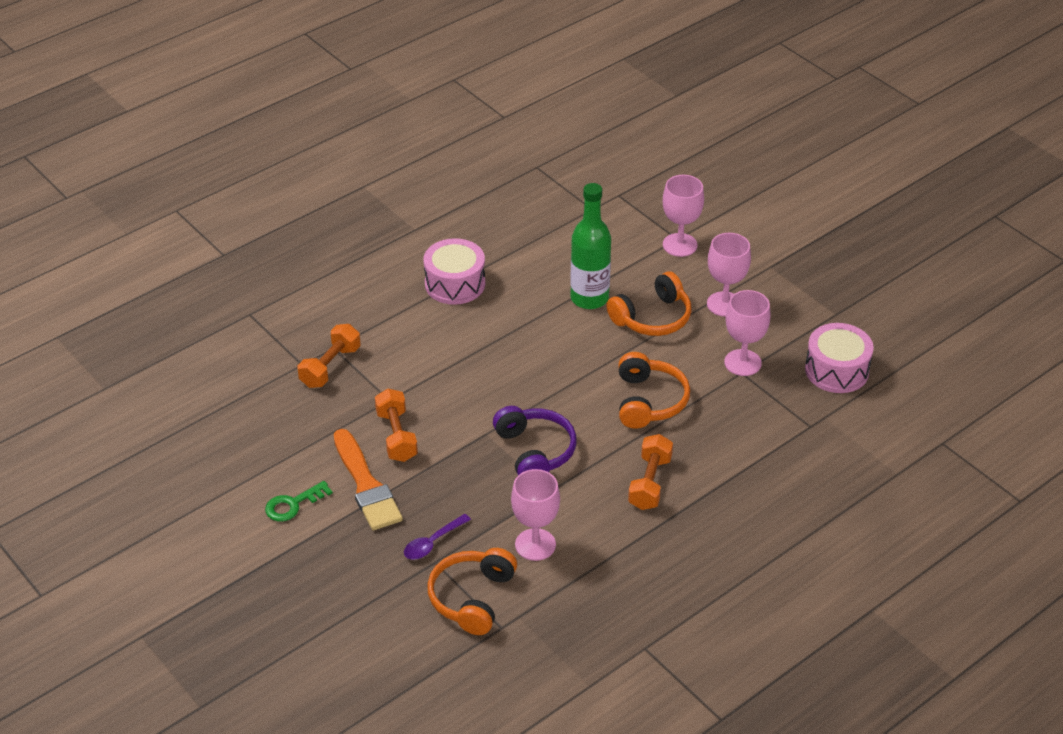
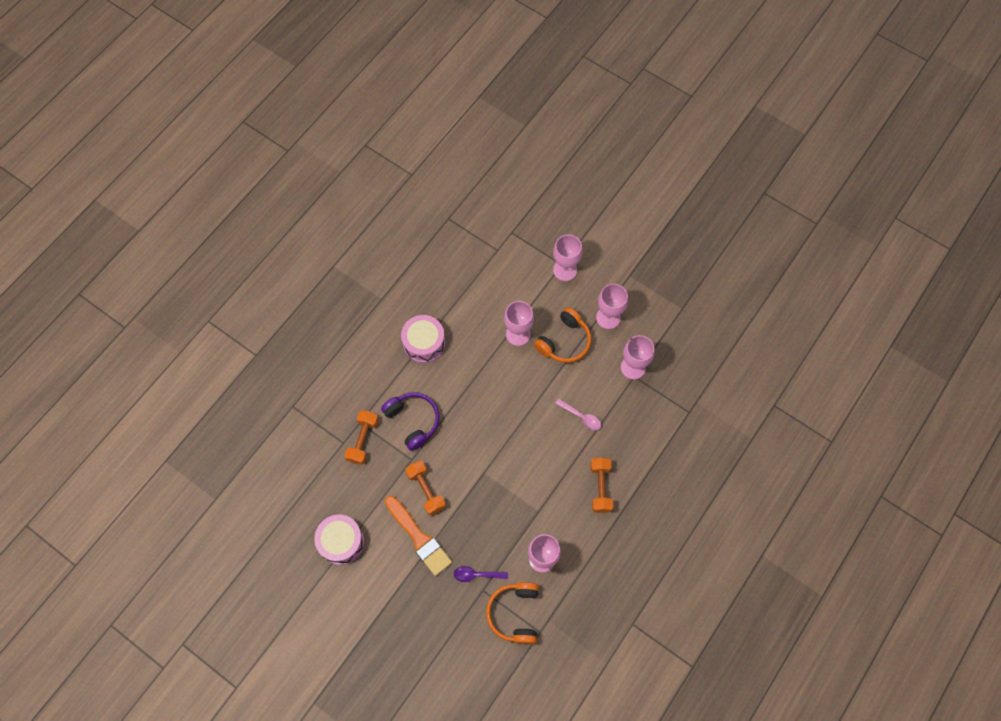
camera: 15 degrees left, 25 degrees up
(293, 504) = (376, 567): green key -> none
(432, 543) = (476, 575): purple spoon -> purple spoon turned 60 degrees clockwise
(535, 451) = (520, 480): purple headphones -> purple headphones (413, 421)
(589, 298) = (518, 334): green bottle -> pink goblet
(649, 401) = (581, 417): orange headphones -> pink spoon
(836, 370) = (694, 359): pink drum -> pink drum (341, 542)

